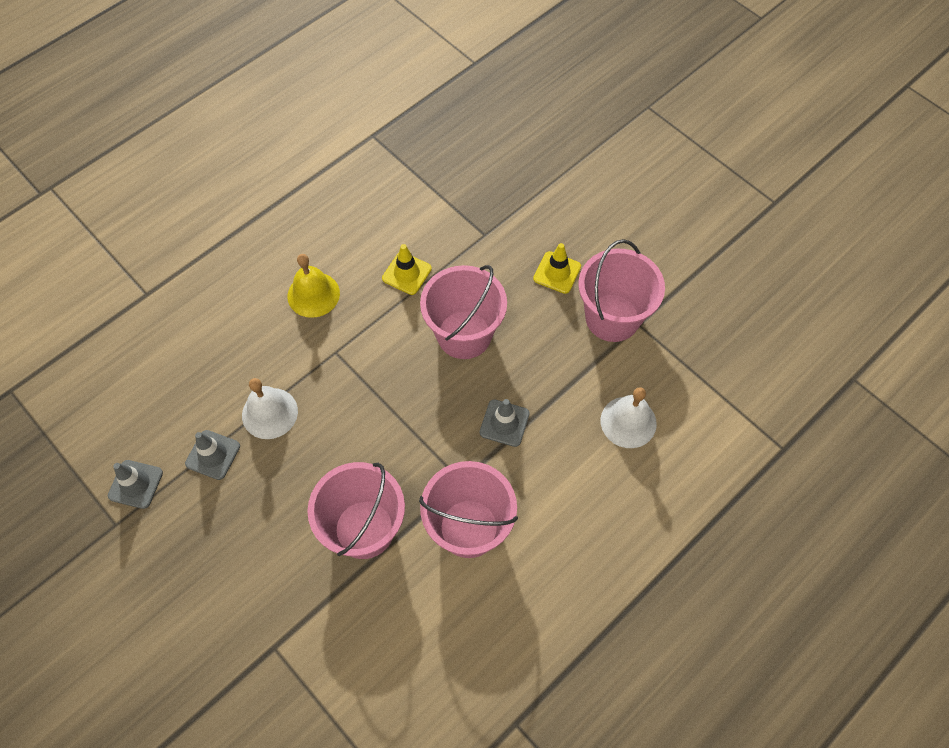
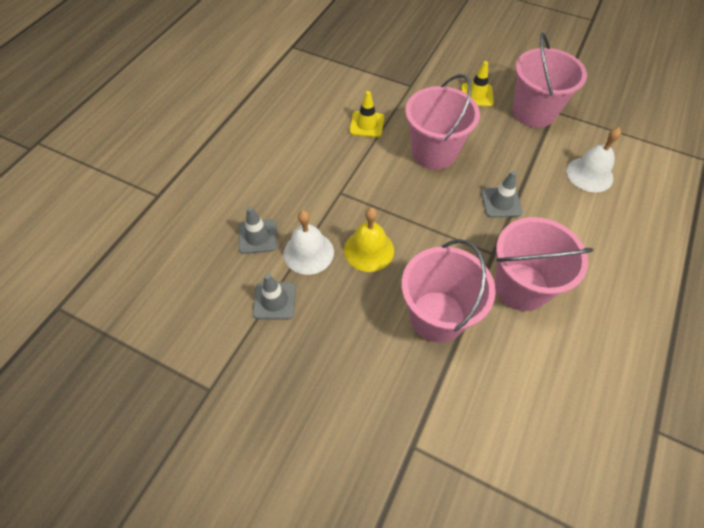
camera: 20 degrees left, 5 degrees down
(135, 484) = (214, 348): grey traffic cone -> grey traffic cone (257, 236)
(313, 294) = (301, 157): yellow bell -> yellow bell (369, 250)

